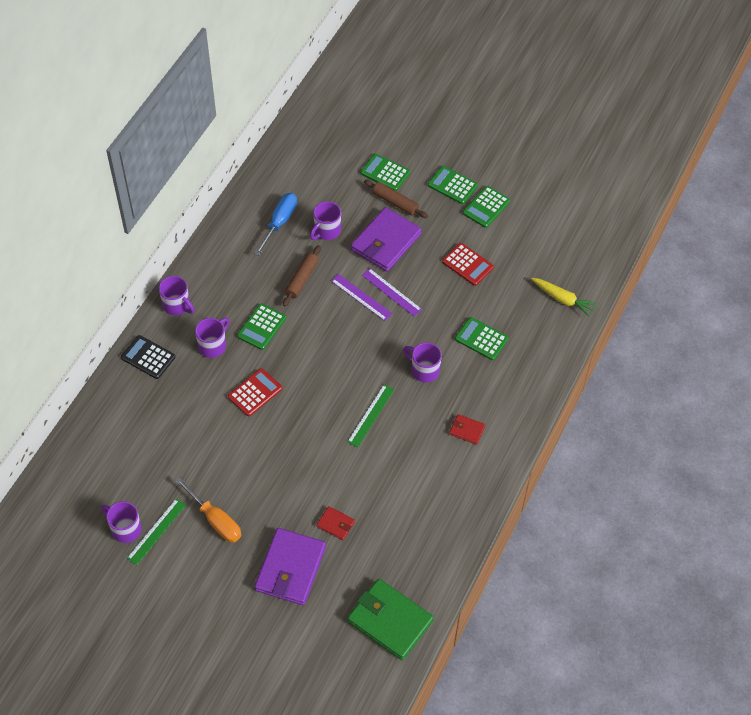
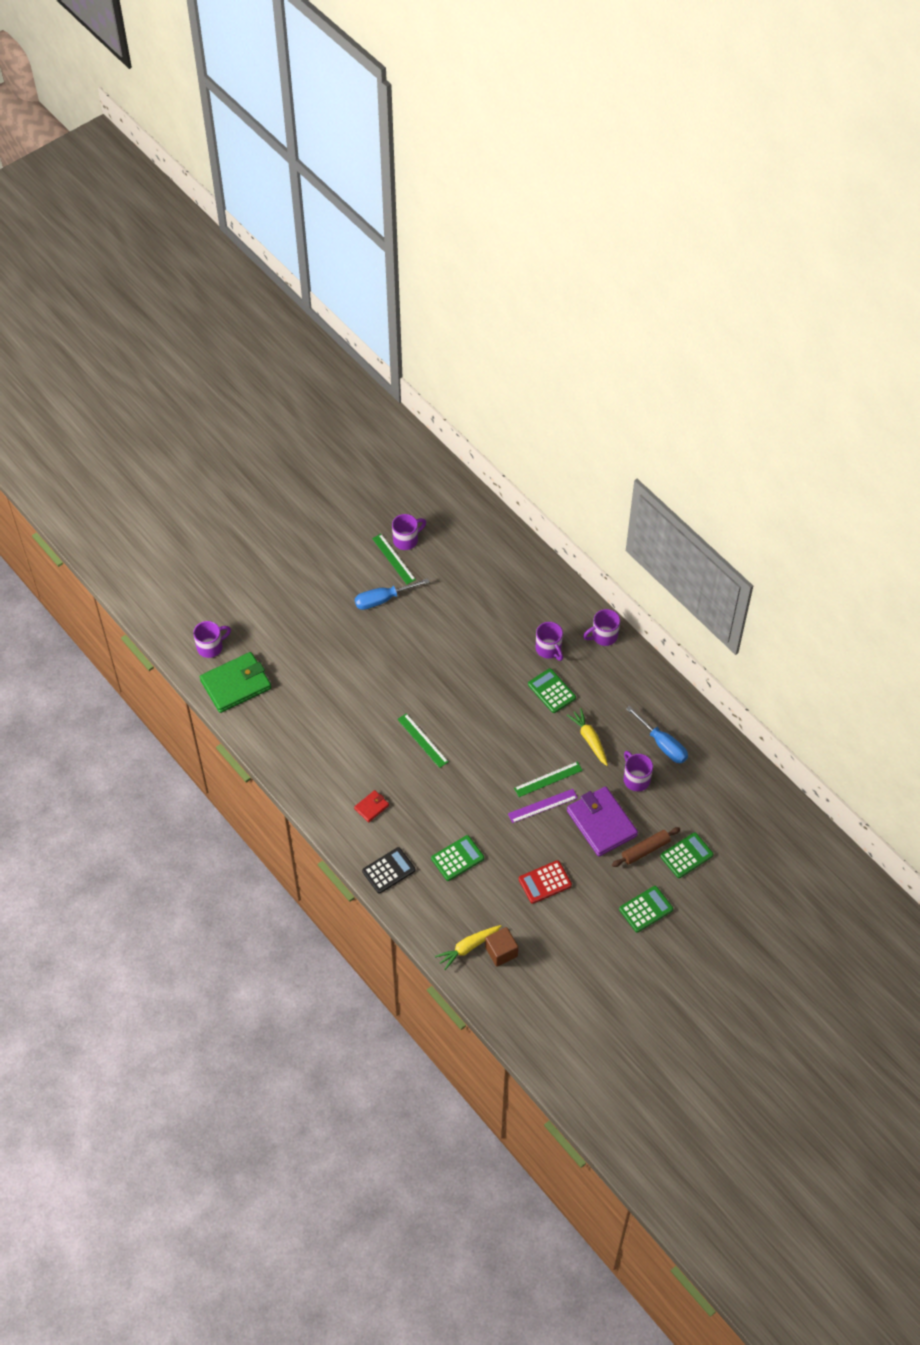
camera: 115 degrees right, 0 degrees up
(148, 357) = (559, 600): black calculator -> black calculator (388, 871)
(215, 520) = (383, 599): orange screwdriver -> blue screwdriver
(255, 393) = (487, 664): red calculator -> none
(290, 568) = (315, 635): purple wallet -> none
(302, 279) = (589, 739): brown rolling pin -> yellow carrot
(335, 524) = (336, 678): red wallet -> none
(361, 297) = (548, 779): purple ruler -> green ruler
(424, 370) = (447, 798): purple mug -> purple mug (211, 647)
(486, 207) = (606, 928): green calculator -> none
(552, 274) = (501, 951): none -> brown cube

